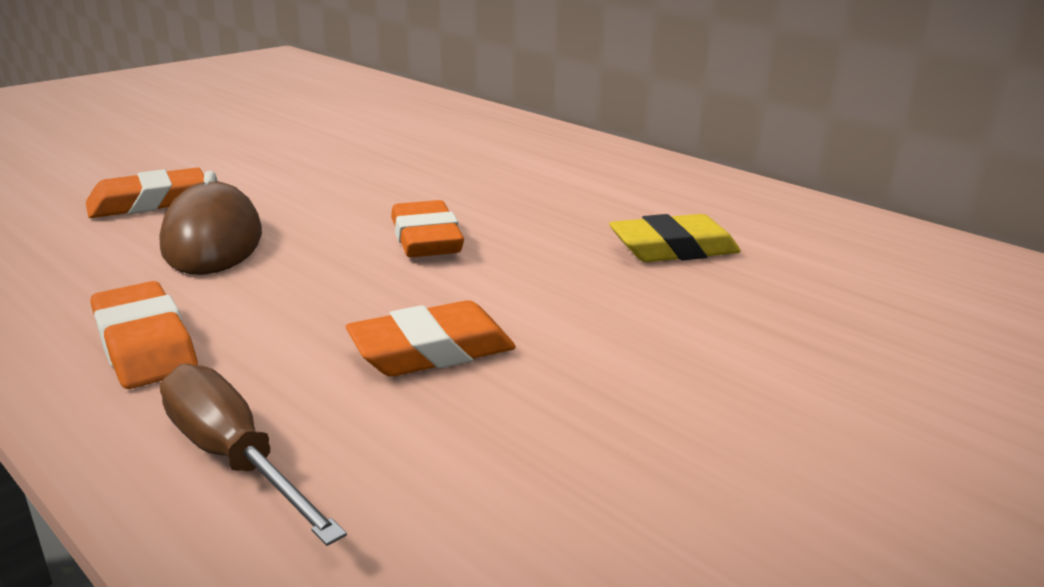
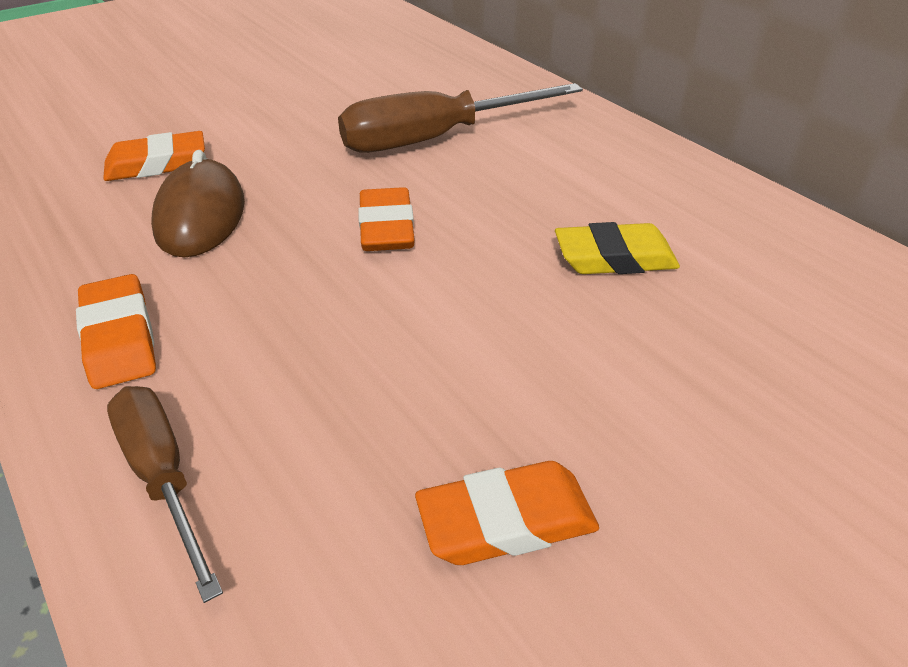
camera: 10 degrees right, 15 degrees up
(432, 351) = (357, 369): orange eraser -> orange eraser (506, 521)
(455, 170) = (435, 139): none -> brown screwdriver

